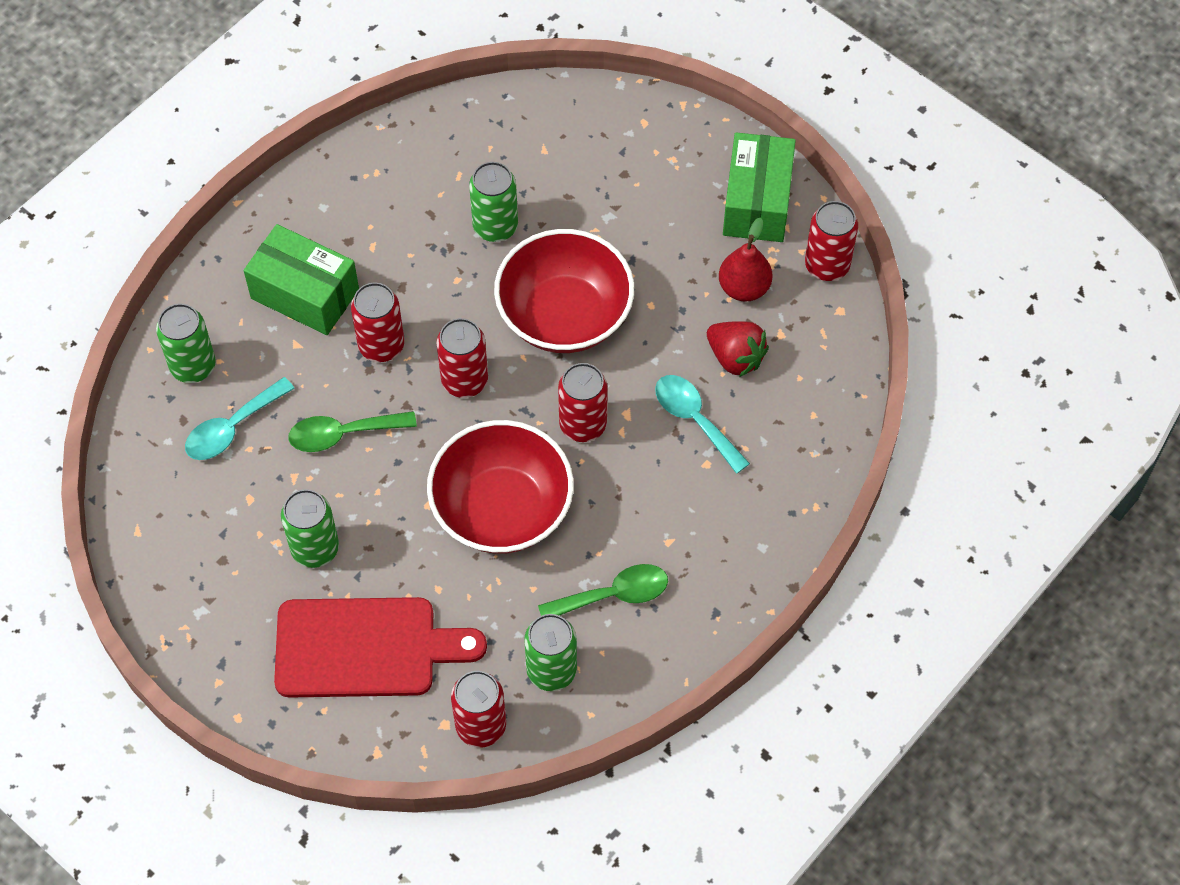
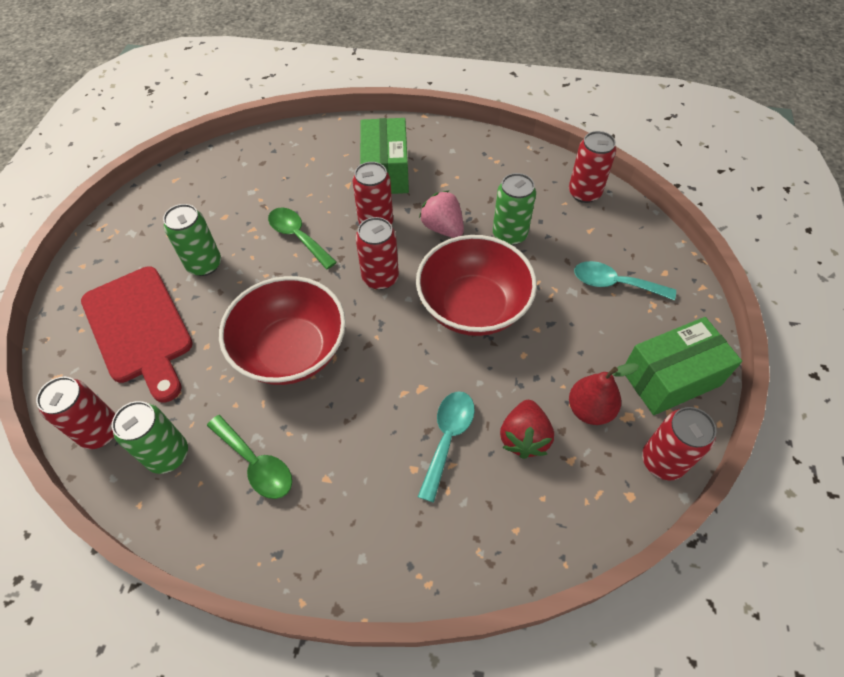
camera: 60 degrees right, 5 degrees down
(193, 366) = (301, 149): green can -> none
(232, 428) = (269, 185): turquoise spoon -> turquoise spoon (614, 284)
(438, 284) = (443, 228): none -> pink strawberry
(583, 424) = (392, 364): red can -> red can (584, 193)

